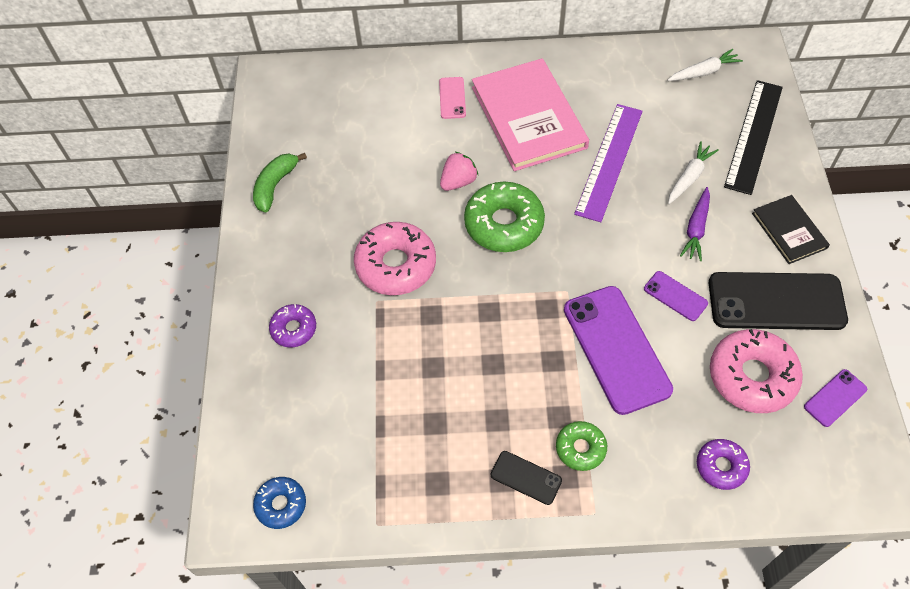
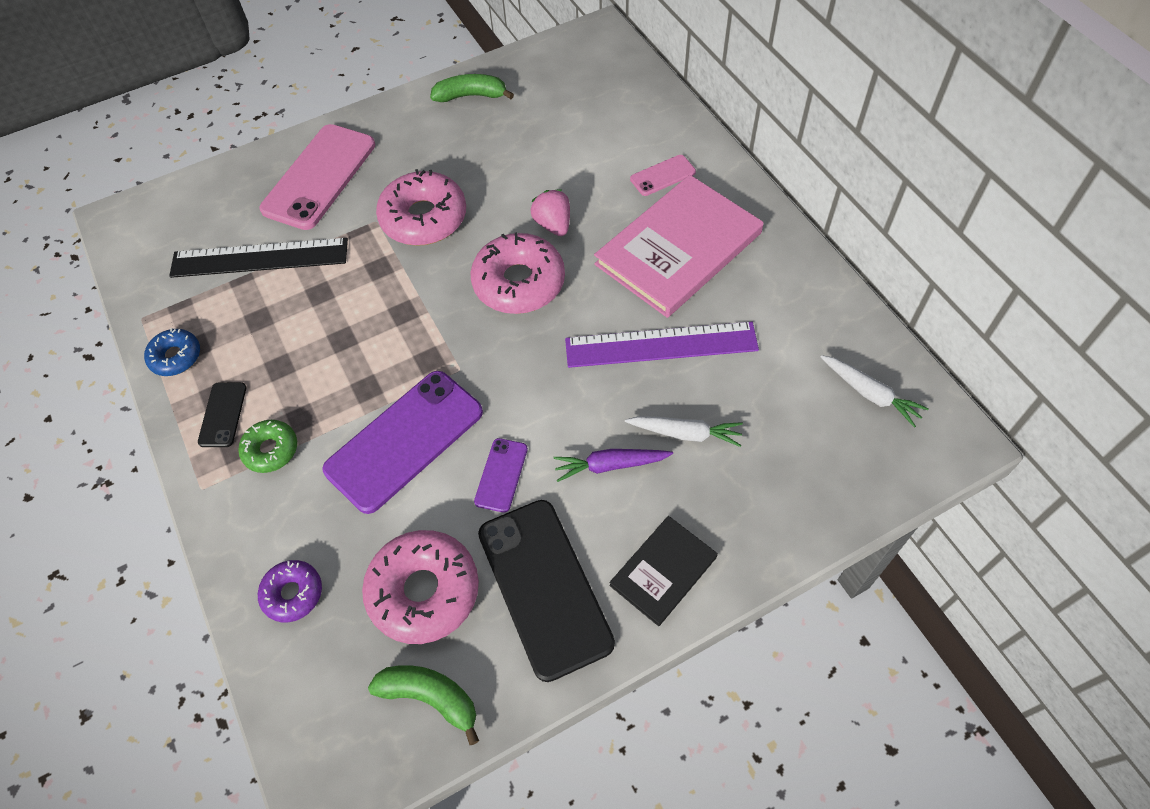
camera: 65 degrees right, 0 degrees up
(281, 505) = (141, 244): blue donut -> blue donut (176, 357)
(294, 329) = (319, 177): purple donut -> pink phone
(458, 181) = (553, 224): pink strawberry -> pink strawberry turned 135 degrees counterclockwise
(504, 224) = (519, 282): green donut -> pink donut
(754, 136) = (798, 484): black ruler -> black ruler (259, 258)
(835, 398) = (430, 697): purple phone -> green banana

